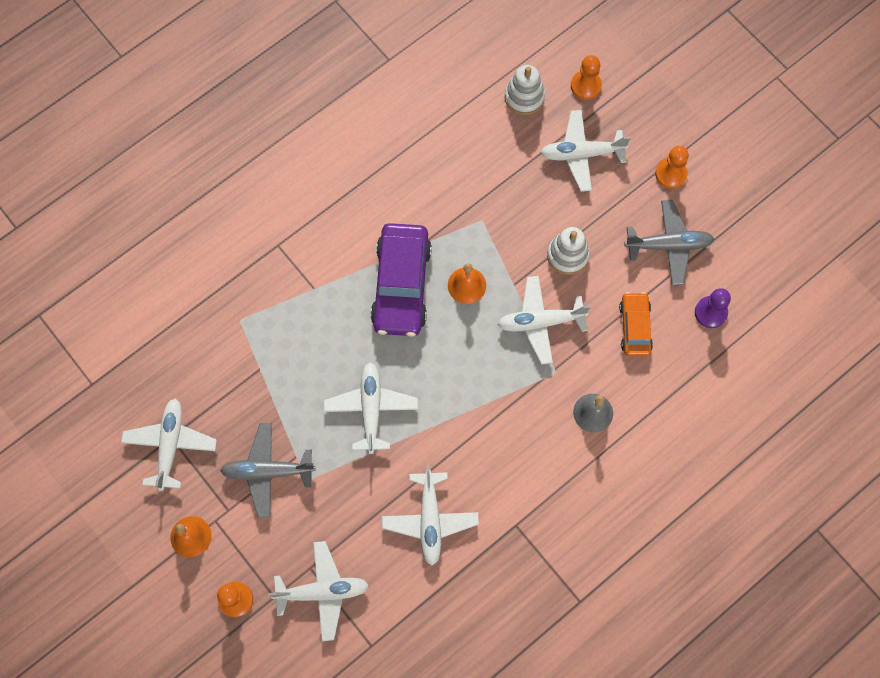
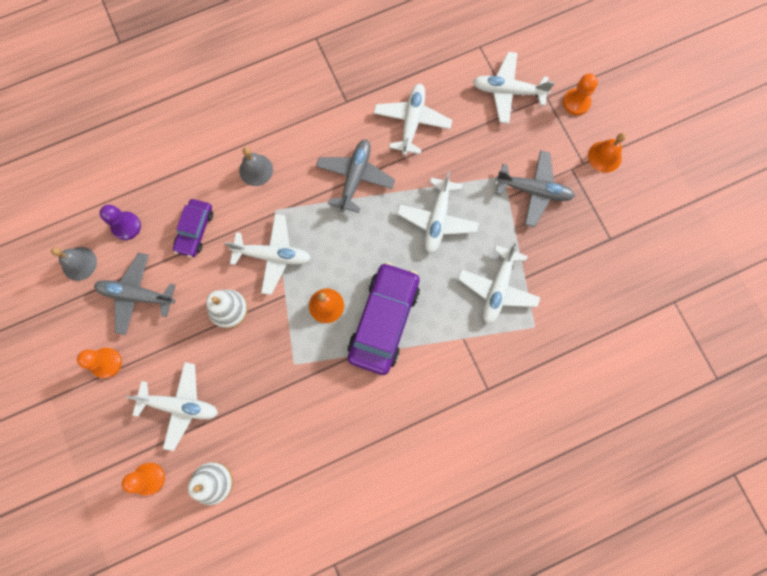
camera: 165 degrees left, 5 degrees up
(170, 445) = (611, 232): white plane -> white plane (497, 288)
(477, 433) = (355, 177): none -> grey plane
(635, 327) = (195, 230): orange car -> purple car
(743, 261) = (79, 263): none -> grey bell

